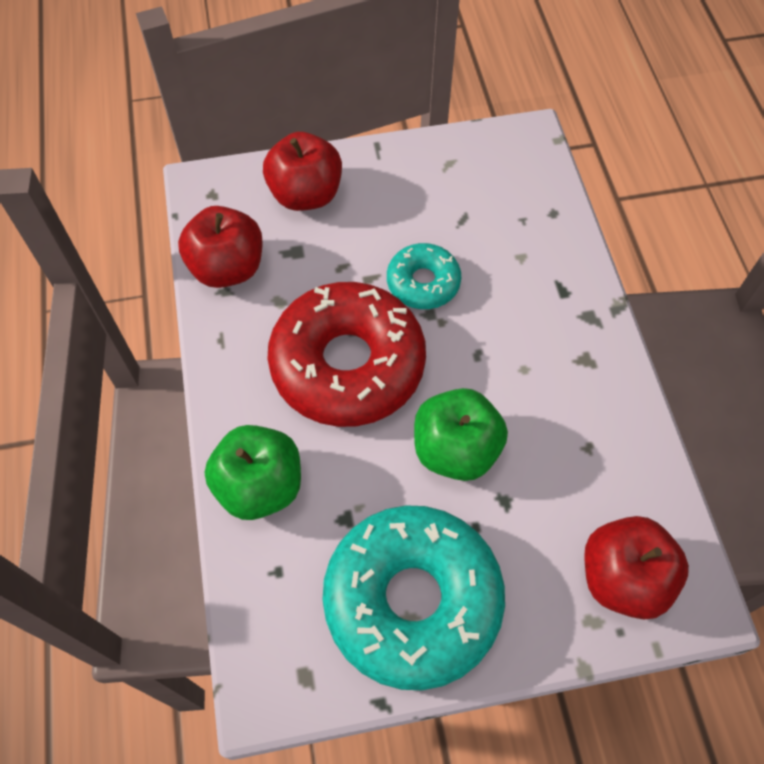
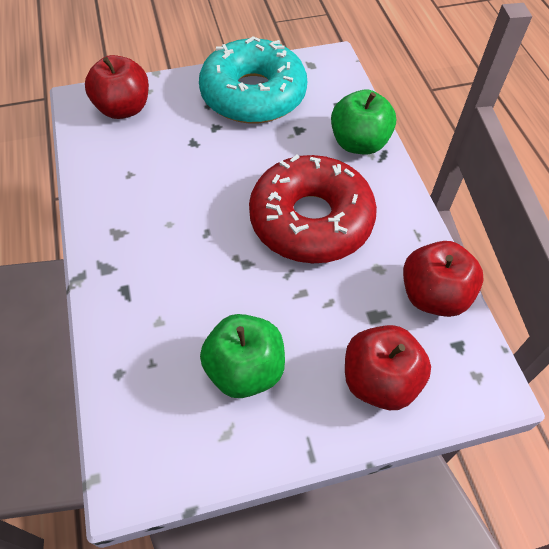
camera: 175 degrees right, 5 degrees down
(423, 283) = (252, 291): turquoise donut -> none
(455, 450) = (225, 168): green apple -> green apple (245, 370)

